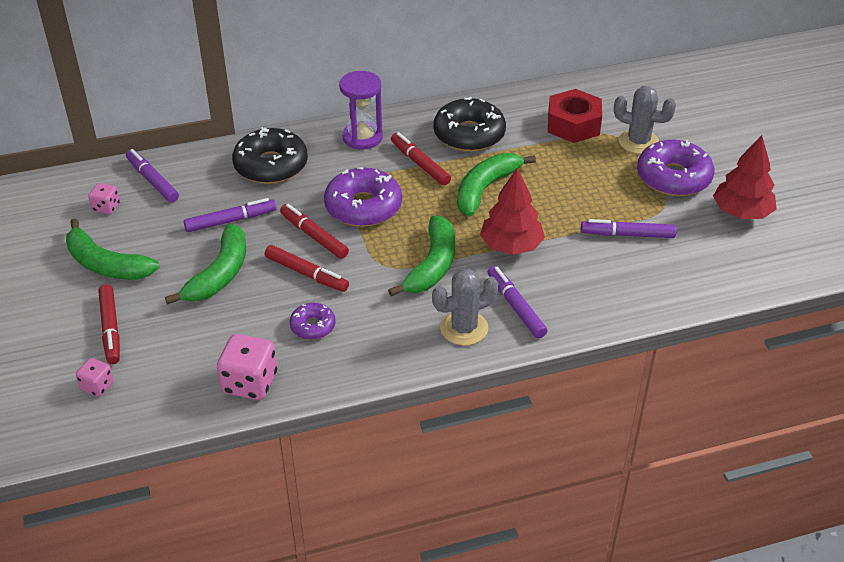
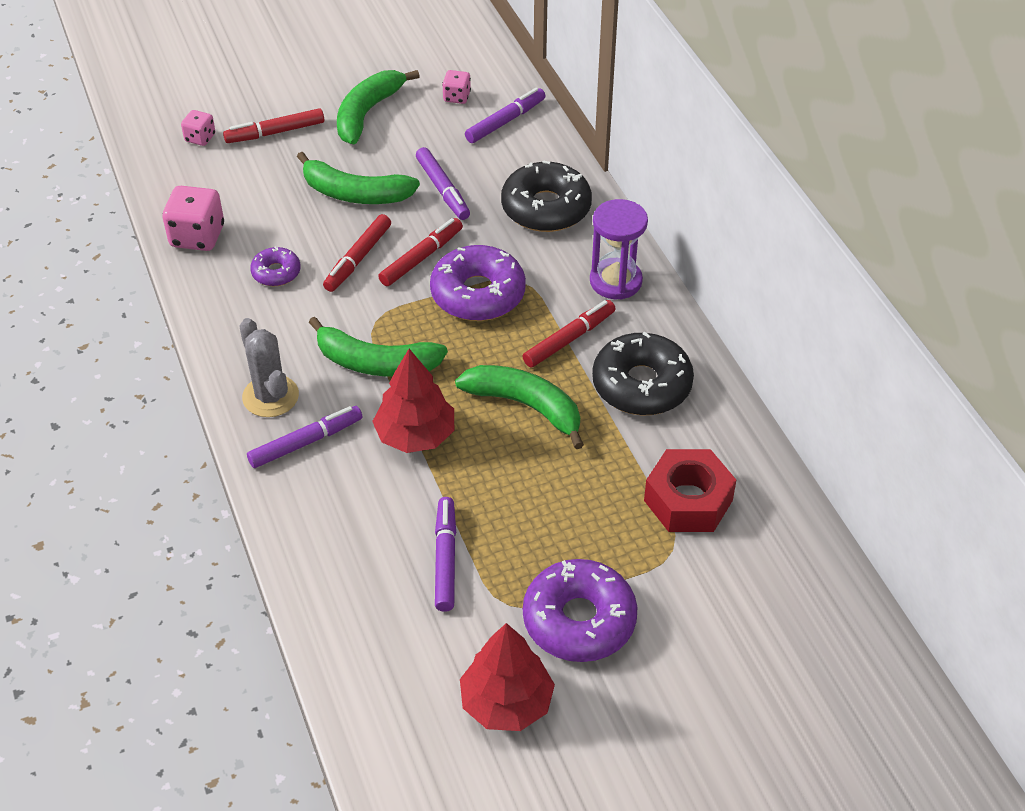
camera: 85 degrees right, 5 degrees up
(638, 142) = (660, 579): grey cactus -> none

